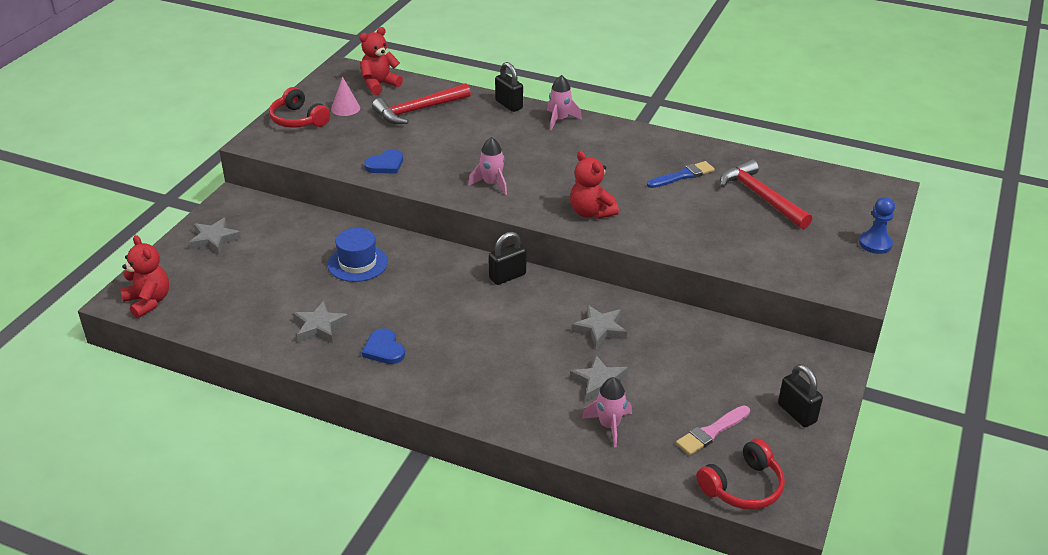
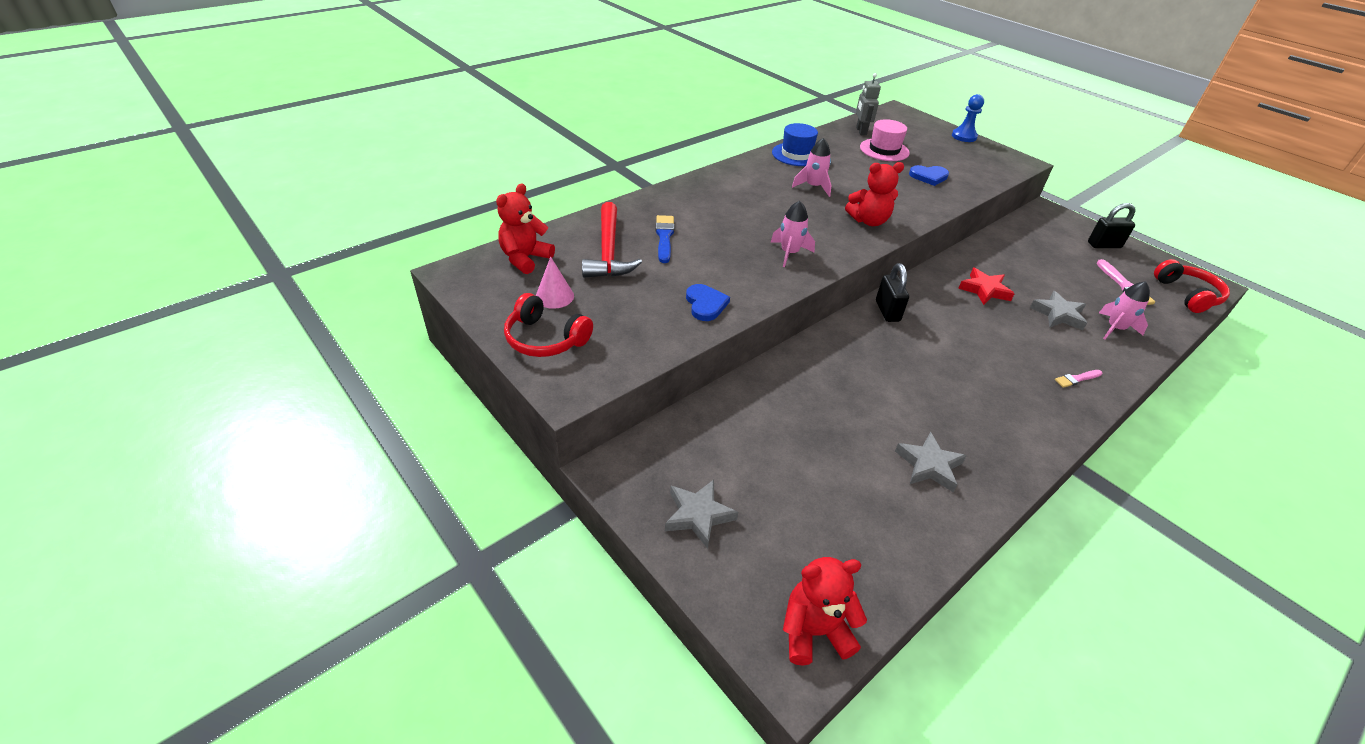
camera: 65 degrees left, 5 degrees up
(298, 120) = (545, 339): red headphones -> red headphones turned 45 degrees clockwise
(357, 263) = (818, 400): blue hat -> blue hat (796, 154)
(379, 85) = (525, 259): red teddy bear -> red teddy bear turned 45 degrees clockwise
(384, 349) = (982, 426): blue heart -> blue heart (929, 176)
(495, 401) = (1076, 379): none -> pink brush
(509, 105) = (649, 200): black padlock -> none
(560, 119) = (701, 186): pink rocket -> pink rocket (813, 187)
(600, 329) = (984, 290): grey star -> red star
(683, 176) = (835, 166): blue brush -> blue brush (664, 237)
(761, 197) = (884, 150): red hammer -> pink hat
(790, 175) = (861, 131): none -> grey robot

